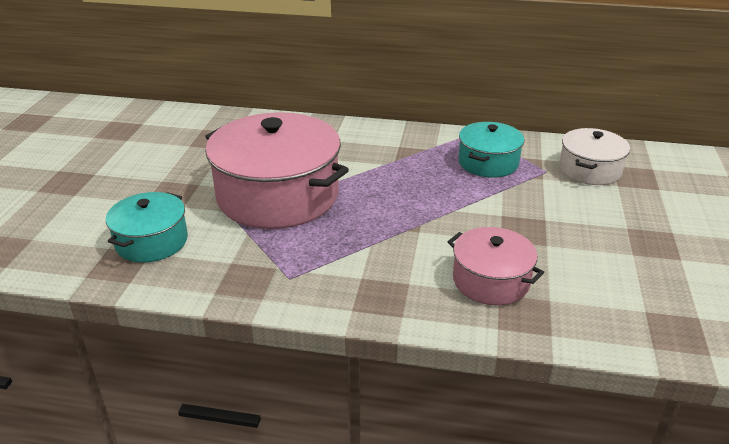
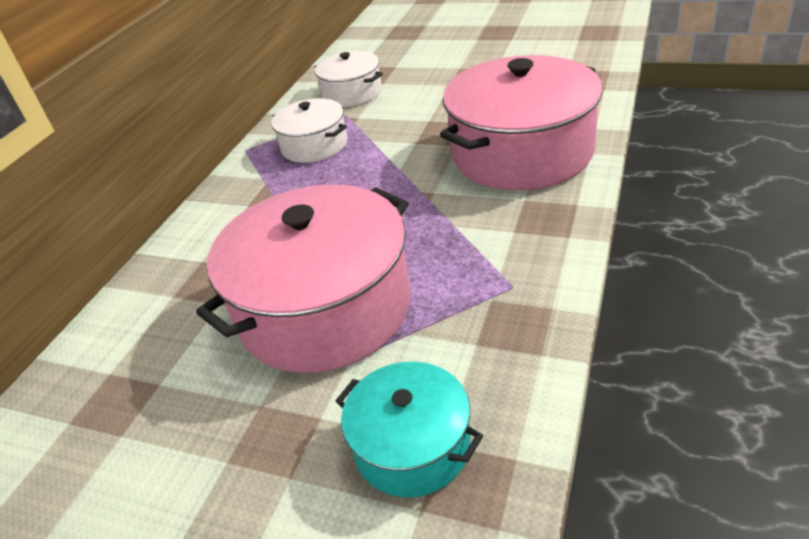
camera: 75 degrees left, 5 degrees up
(488, 162) = (314, 145): turquoise pot -> white pot
(491, 281) = (522, 153): pink pot -> pink pot, size x1.88

